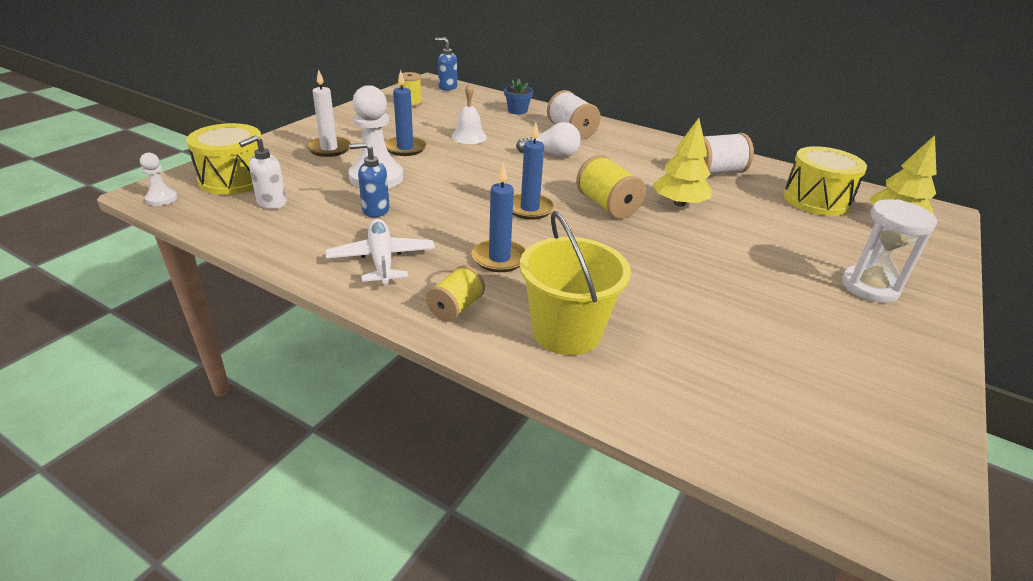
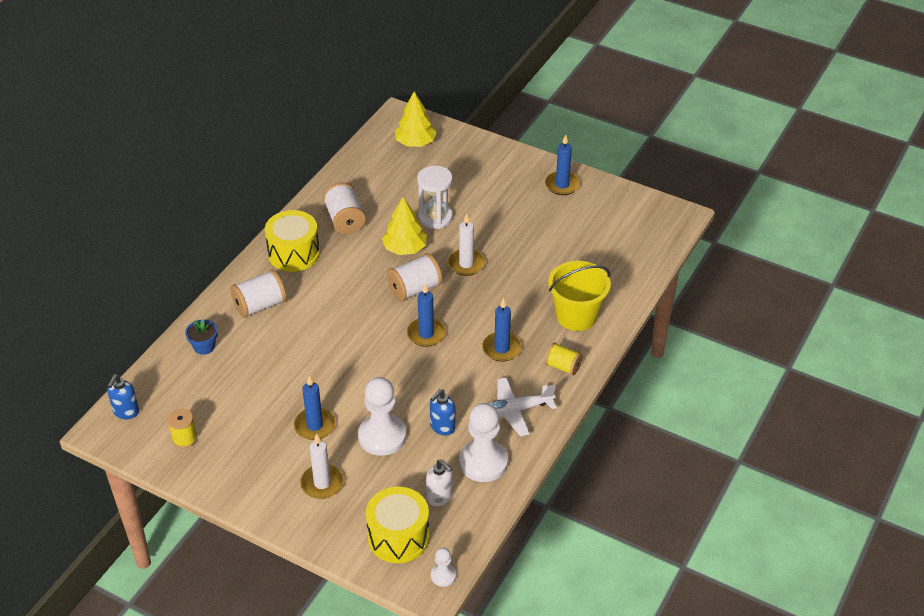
camera: 90 degrees left, 10 degrees up
(306, 232) = (483, 462): none -> white pawn
(375, 210) = (442, 427): blue soap dispenser -> blue soap dispenser turned 45 degrees clockwise
(469, 137) = (281, 381): white bell -> none
(552, 155) = (319, 320): white light bulb -> none
(607, 206) = (414, 289): yellow spool -> white spool
(662, 242) = (466, 264): none -> white candle
(816, 200) = (388, 173): yellow drum -> yellow drum (293, 253)
(869, 287) = (504, 179): white hourglass -> white hourglass (435, 217)
(897, 347) = (562, 185): none -> blue candle

